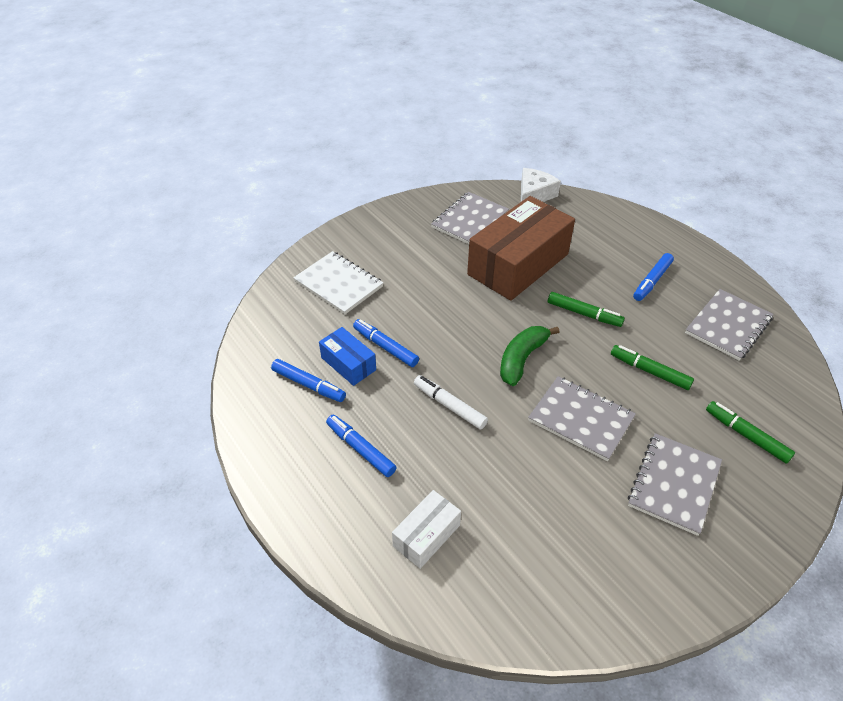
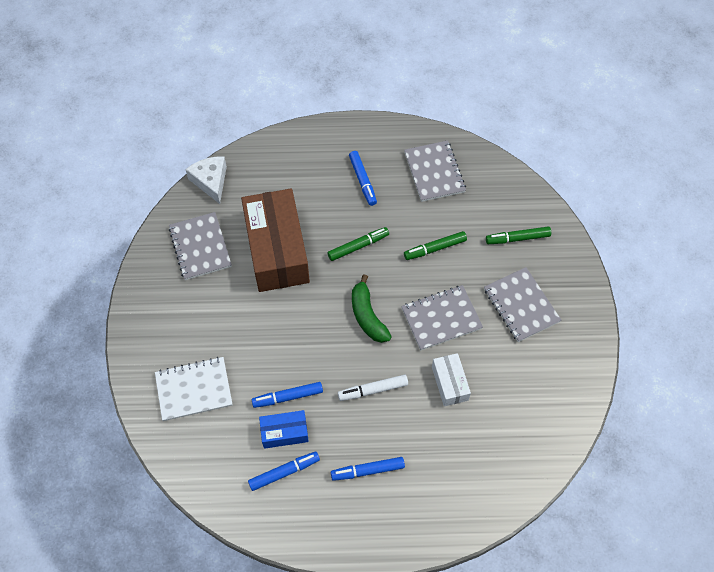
camera: 55 degrees left, 15 degrees up
(426, 535) = (461, 471): white box -> white box (450, 383)

